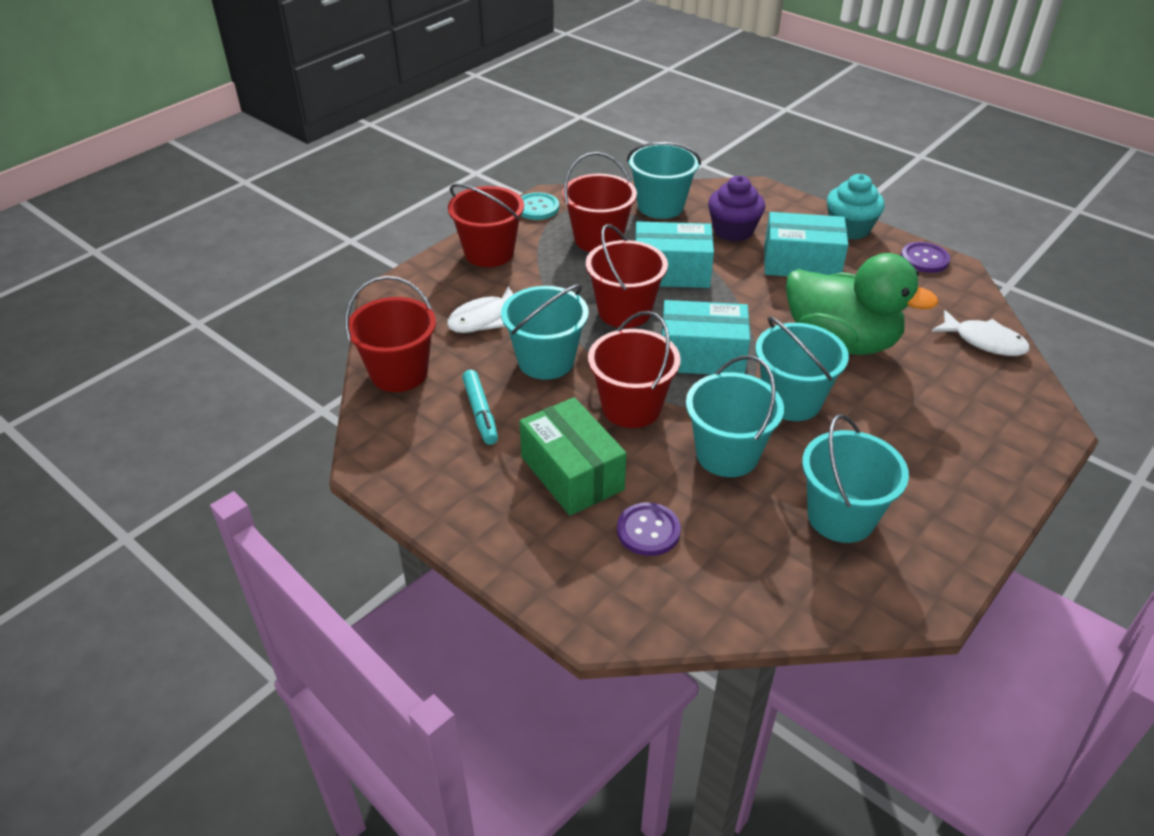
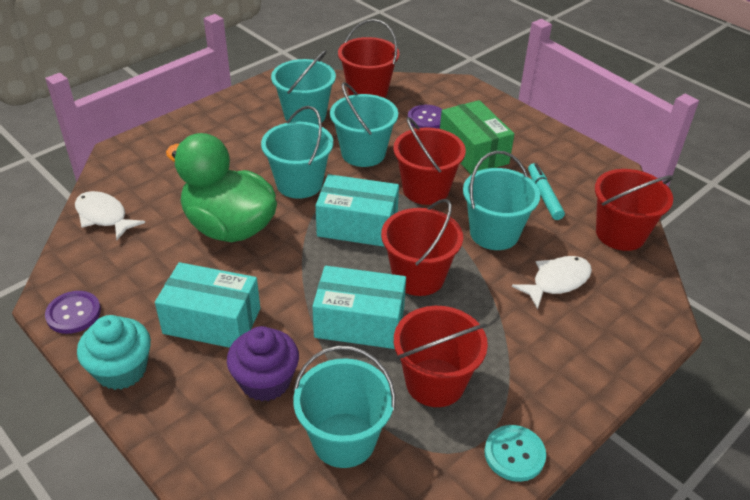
camera: 175 degrees left, 0 degrees up
(489, 253) = (566, 372): red bucket -> red bucket (367, 91)

